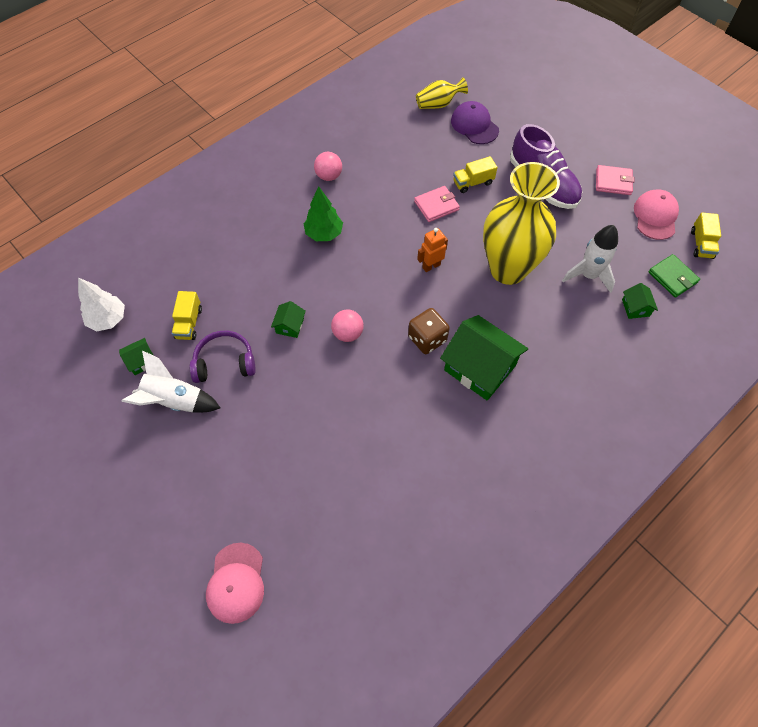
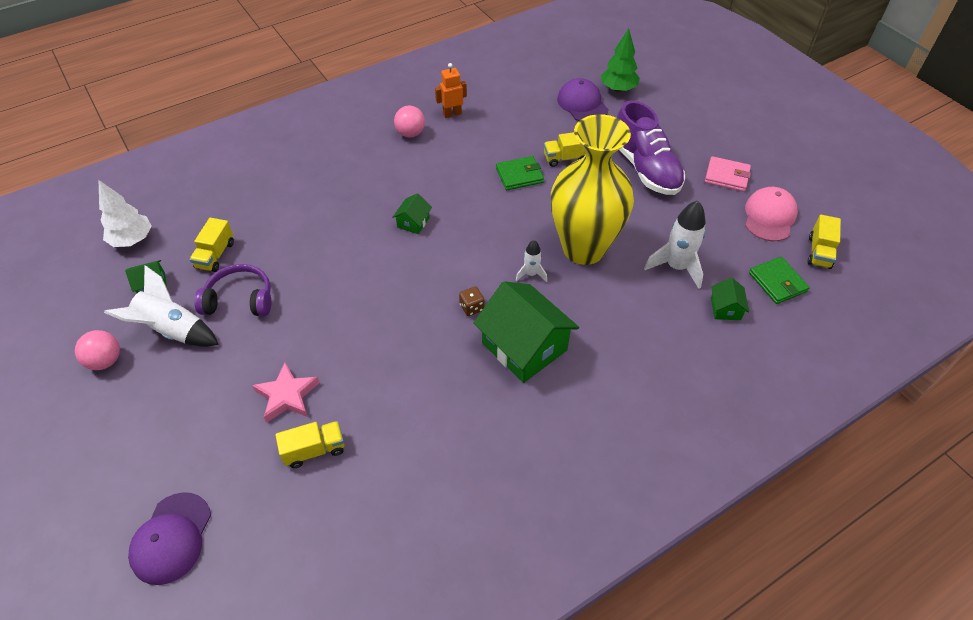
camera: 10 degrees right, 10 degrees down
(236, 583) = (171, 538): pink cap -> purple cap
(290, 326) = (322, 272): green house -> green house (413, 222)
(293, 444) = (287, 395): none -> pink star
(324, 234) = (388, 187): green tree -> green tree (618, 89)
(331, 488) = (314, 450): none -> yellow truck
(348, 333) = (384, 289): pink ball -> pink ball (105, 361)
(427, 339) = (472, 307): brown dice -> brown dice, size x0.57
(431, 266) = (497, 234): orange robot -> orange robot (452, 114)
(436, 205) = (519, 175): pink wallet -> green wallet
(438, 104) = (548, 80): yellow vase -> none
(469, 300) = (531, 274): none -> white rocket

